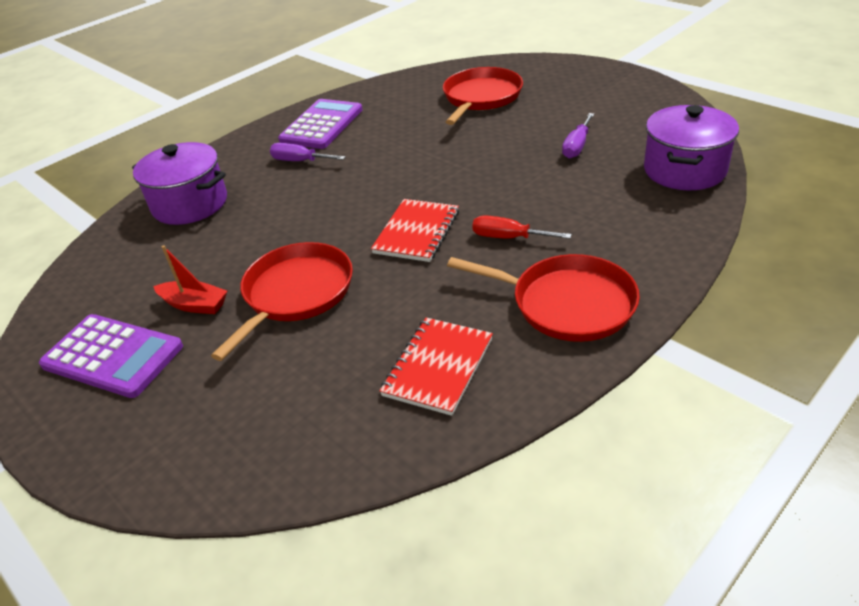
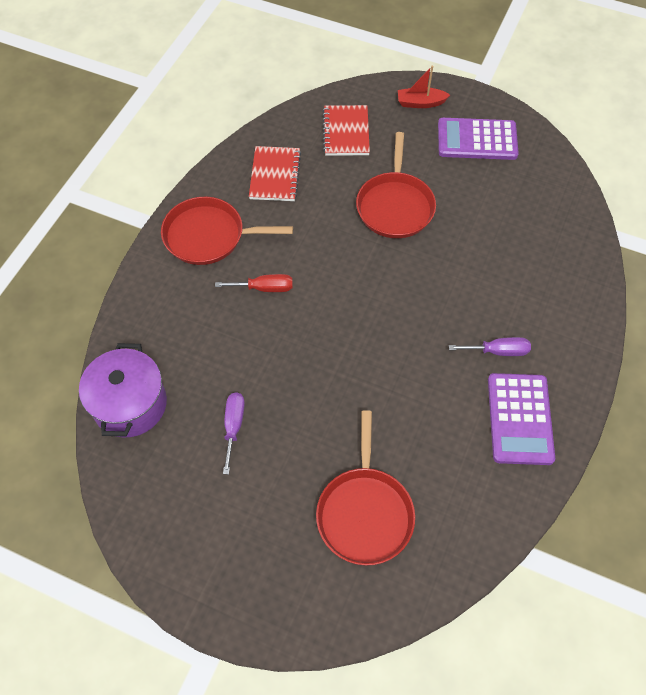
camera: 155 degrees right, 20 degrees up
(190, 204) = (553, 274): purple pot -> none
(194, 305) = (458, 183): red boat -> red boat (420, 103)
(416, 232) = (338, 280): red notebook -> red notebook (346, 132)

